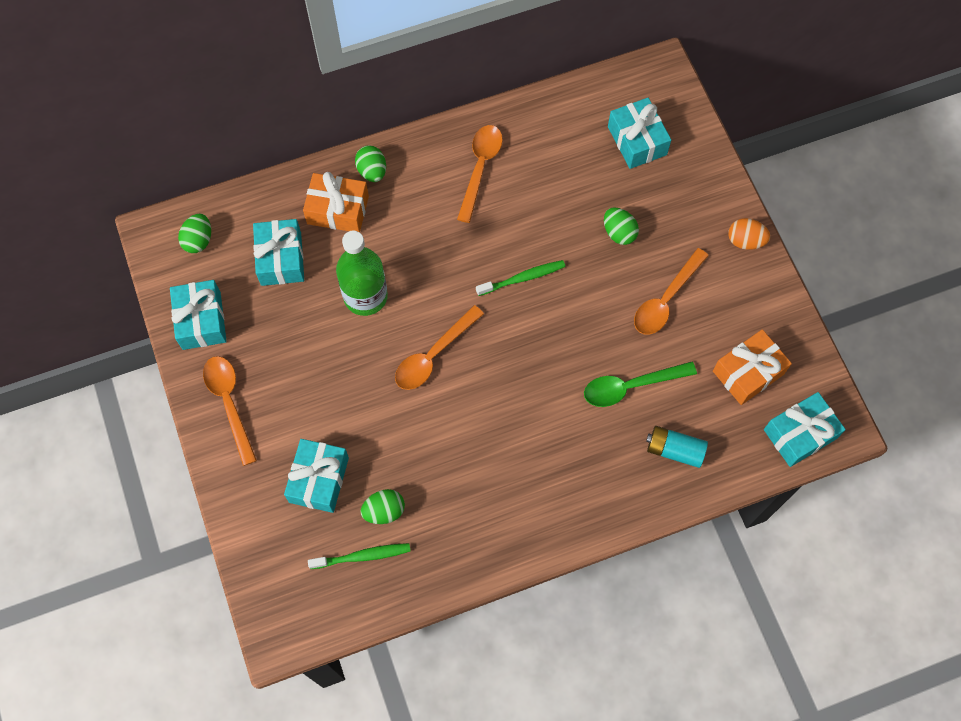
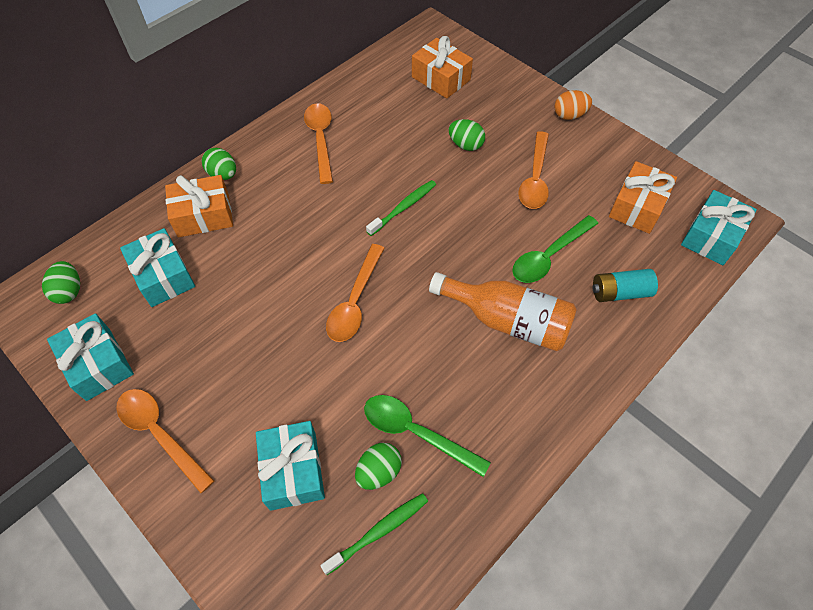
camera: 25 degrees left, 10 degrees down
(365, 296) = (263, 277): green bottle -> none
(429, 493) = (416, 432): none -> green spoon
(557, 431) = (507, 321): none -> orange bottle
(637, 140) = (441, 78): turquoise gift -> orange gift

